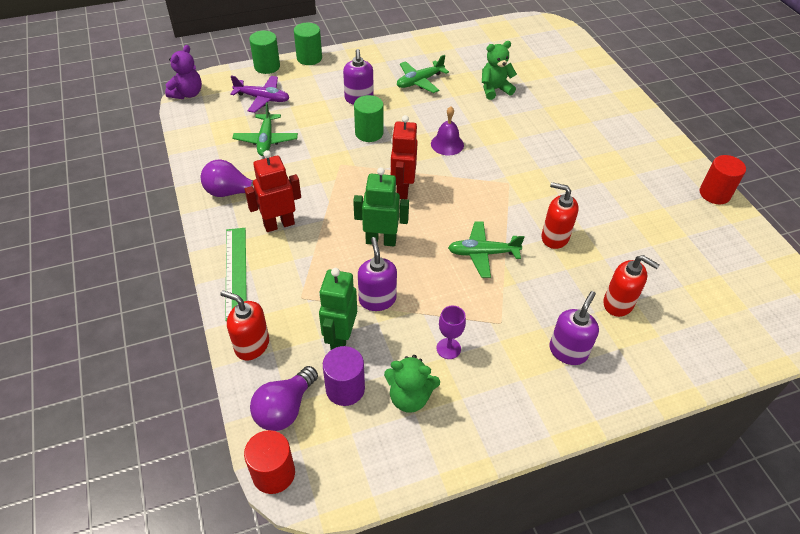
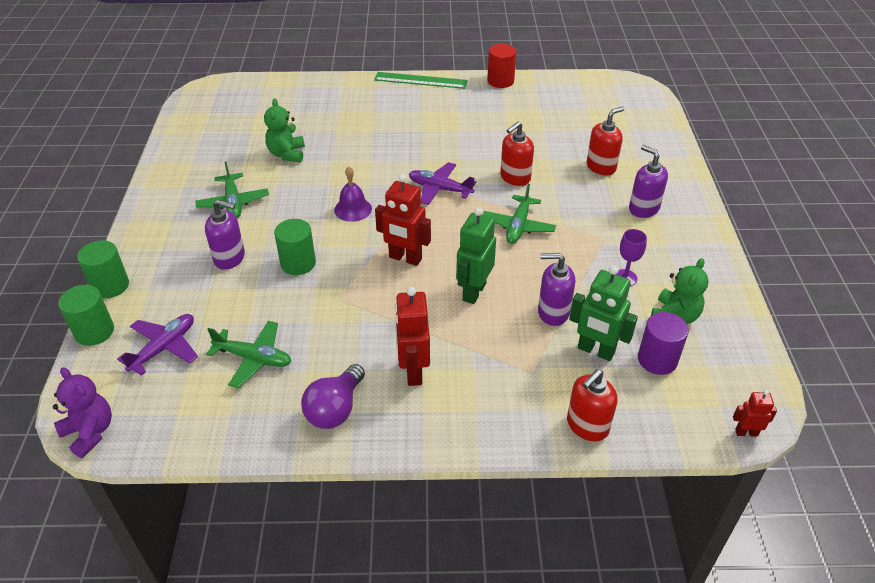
camera: 70 degrees left, 5 degrees down
(236, 272) = (475, 424): green ruler -> green ruler (420, 80)
(273, 473) = (746, 432): red cylinder -> red robot
(285, 408) = (673, 411): purple light bulb -> none
(505, 189) = (440, 189): none -> purple plane

